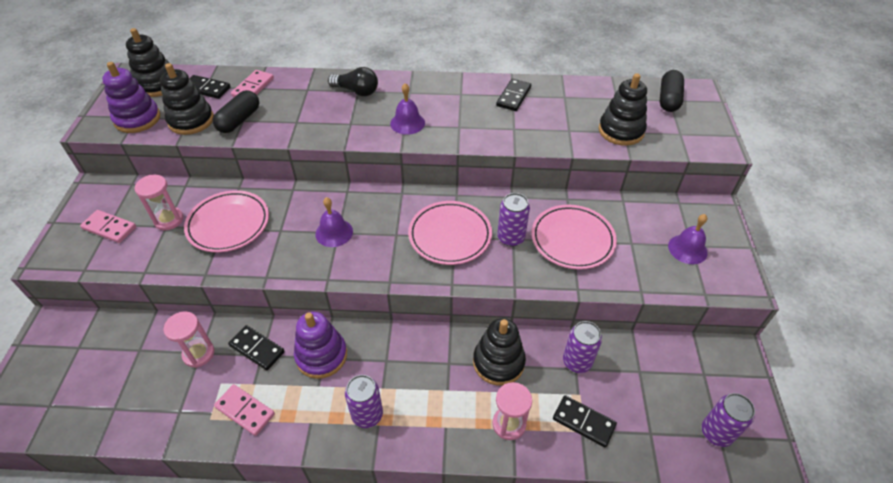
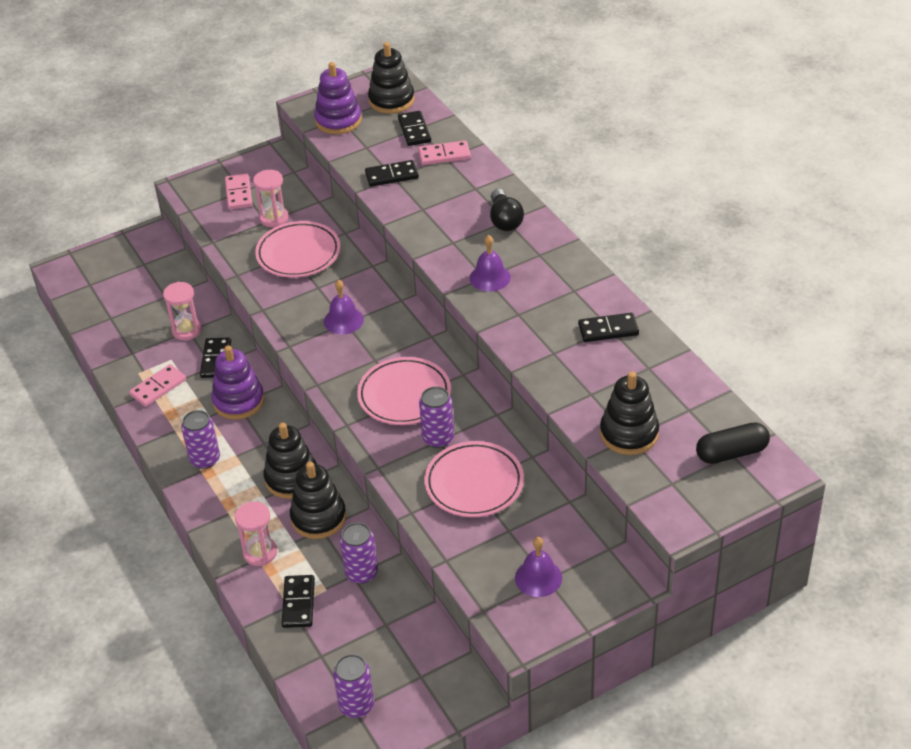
camera: 60 degrees right, 5 degrees down
(191, 120) = (365, 150): black stacking toy -> black stacking toy (292, 478)
(239, 120) = (391, 175): black capsule -> black domino
(245, 410) = (158, 387): pink domino -> pink domino turned 45 degrees clockwise

